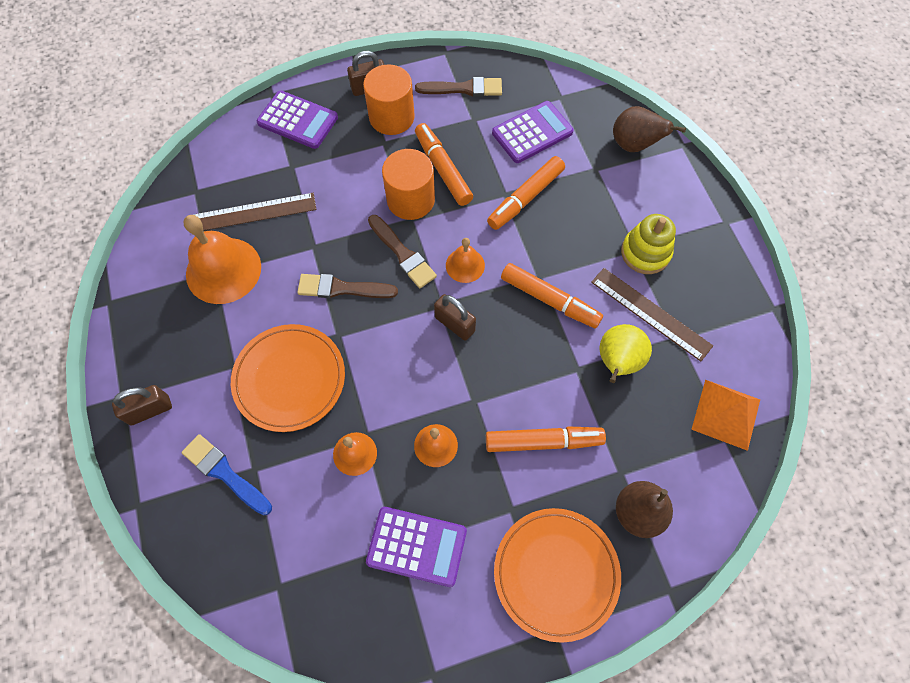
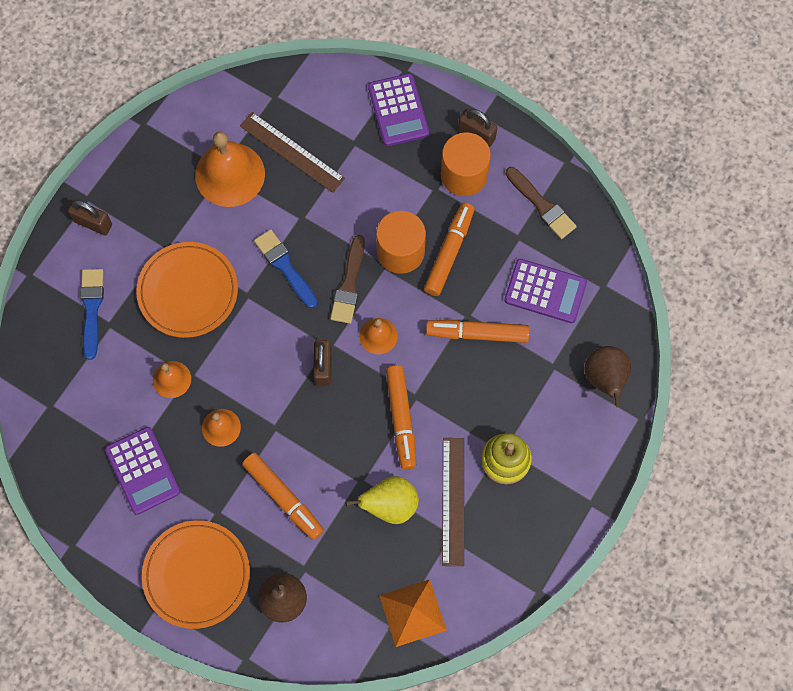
camera: 50 degrees right, 5 degrees up
(342, 288) = (285, 267): brown brush -> blue brush

